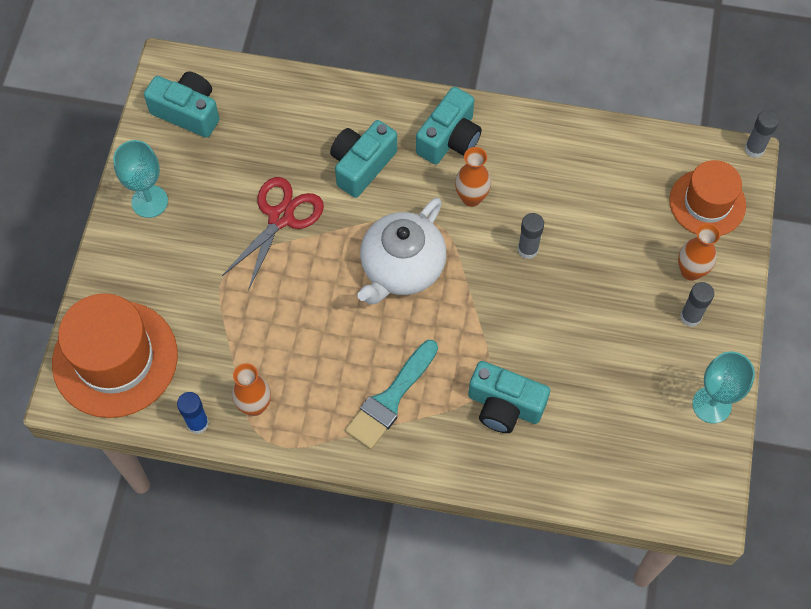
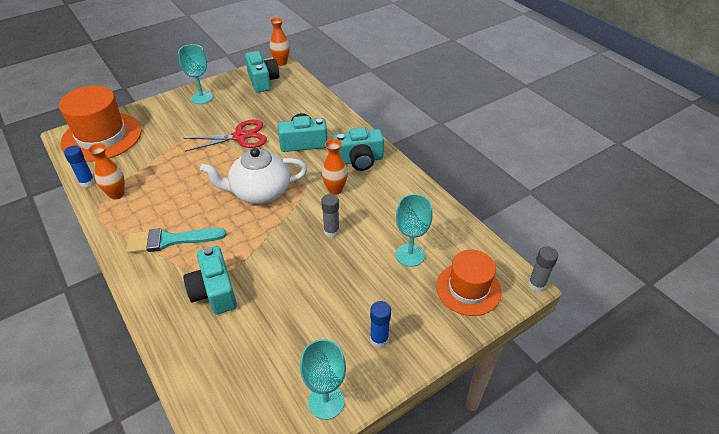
camera: 45 degrees right, 20 degrees down
(624, 211) = (410, 255): none -> turquoise goblet
(690, 271) = (411, 315): orange vase -> orange vase (281, 62)
(690, 317) = (379, 339): grey glue stick -> blue glue stick

